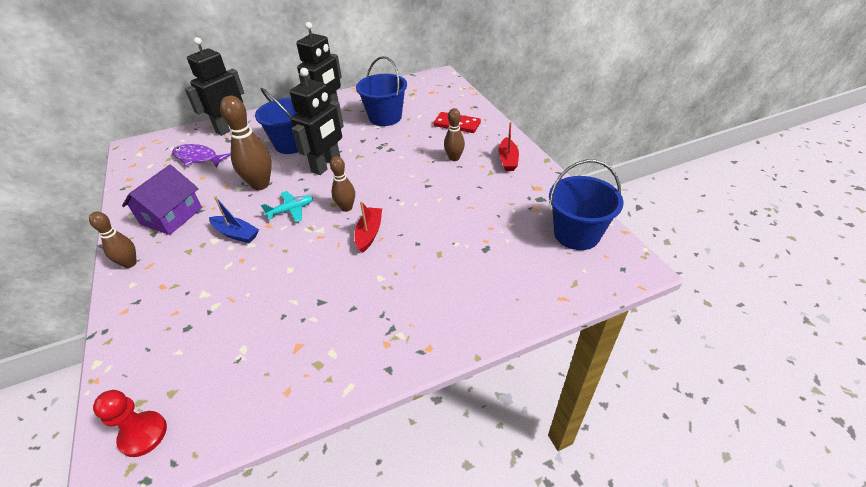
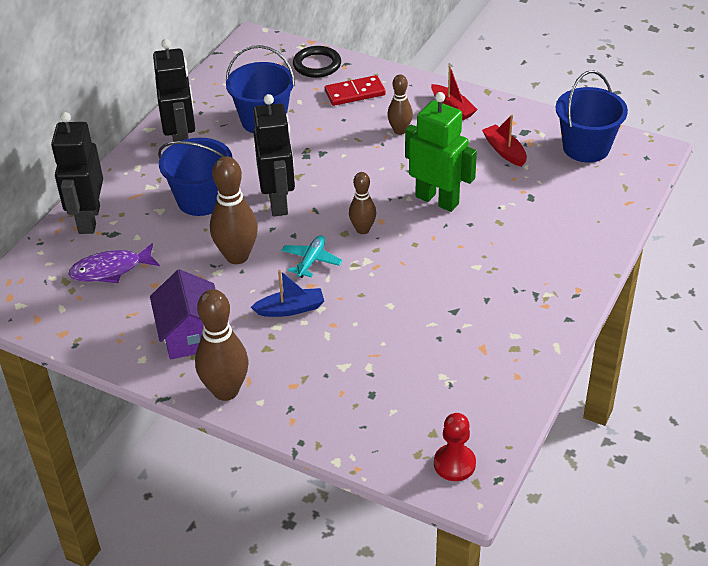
camera: 40 degrees left, 0 degrees up
(130, 263) = (226, 391): brown bowling pin -> brown bowling pin, size x1.68
(369, 233) = (417, 239): red boat -> red boat (504, 151)
(418, 214) = (437, 200): none -> green robot
(456, 101) = (317, 65): none -> black ring

